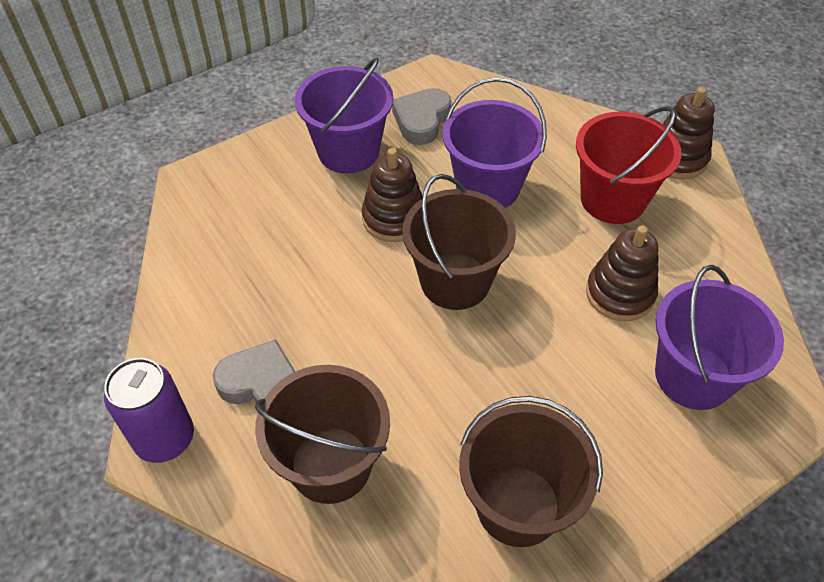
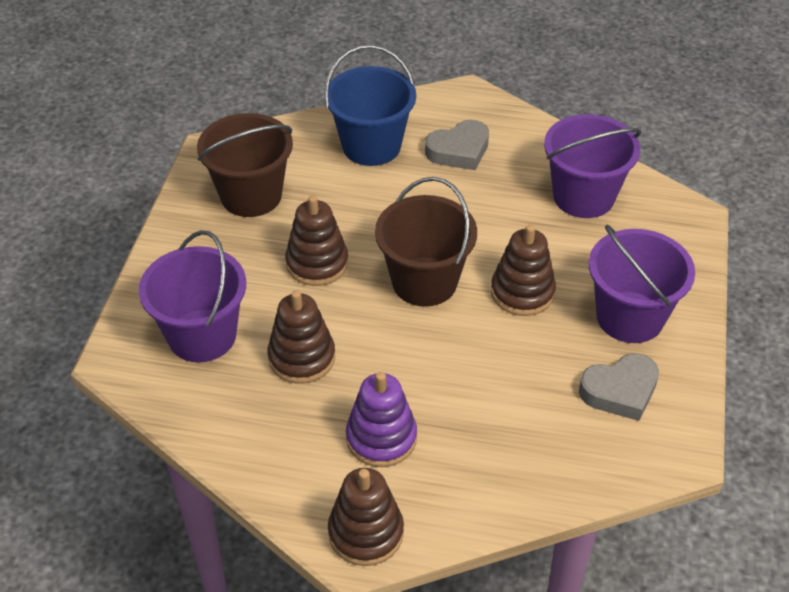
camera: 135 degrees right, 5 degrees down
(165, 438) = (469, 100): purple can -> none
(330, 464) = (371, 146): brown bucket -> blue bucket
(421, 120) = (620, 391): grey heart -> grey heart turned 90 degrees clockwise
(488, 187) = (490, 370): purple bucket -> purple bucket (583, 196)
(527, 368) = (317, 263): none -> brown stacking toy
(612, 199) = (381, 438): red bucket -> purple stacking toy

